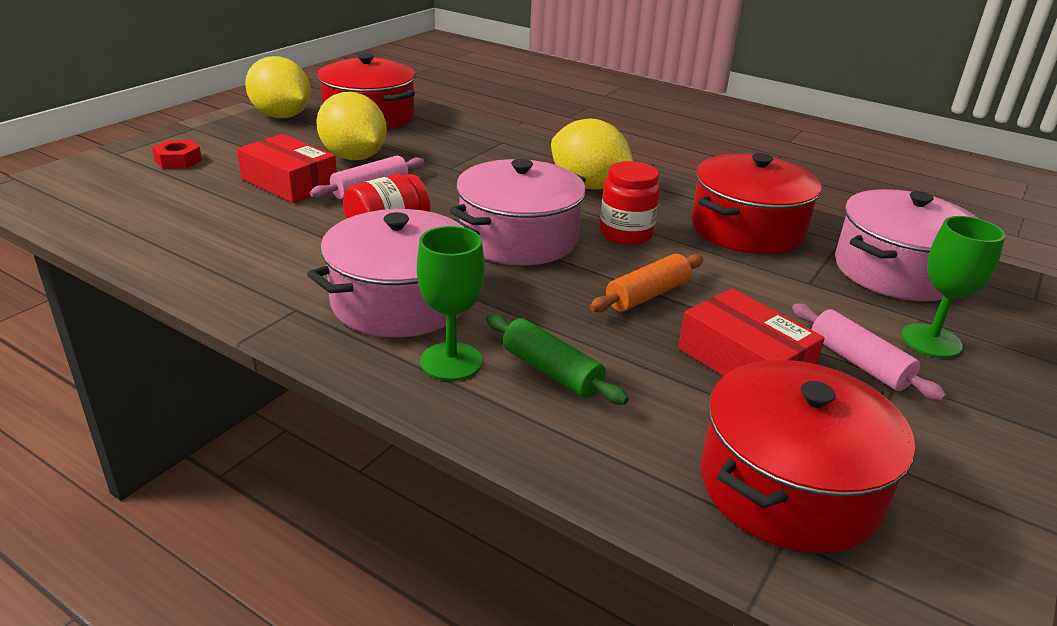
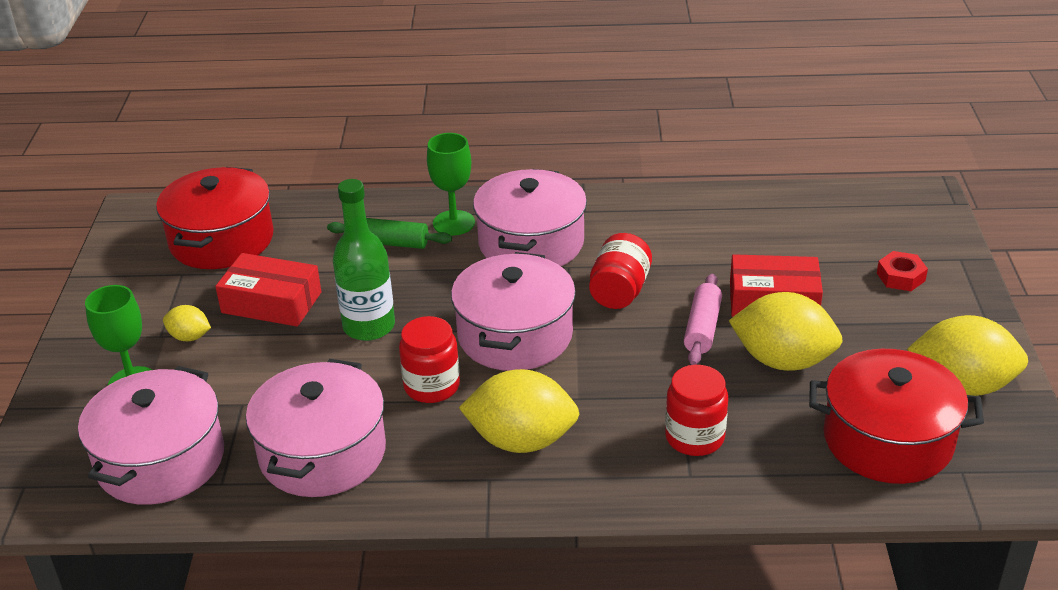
camera: 150 degrees right, 5 degrees up
(474, 151) = (694, 437): none -> red jar
(647, 295) = (369, 326): orange rolling pin -> green bottle
(747, 229) = (322, 453): red pot -> pink pot
(858, 363) = (189, 337): pink rolling pin -> yellow lemon

